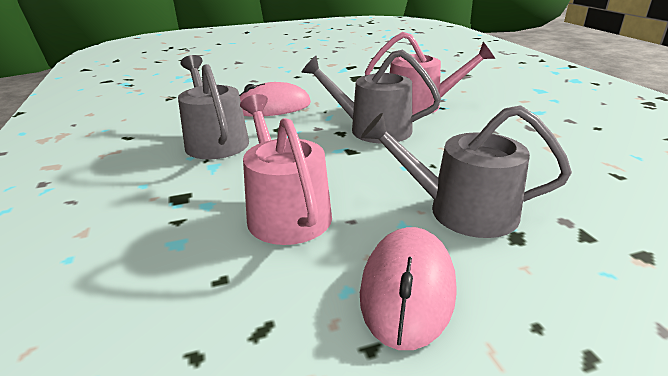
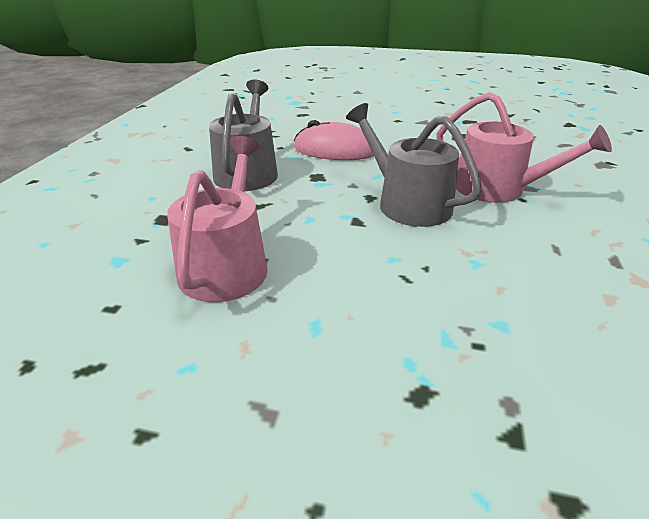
camera: 30 degrees right, 5 degrees up
(407, 289) = (239, 394): pink mouse -> none
(461, 211) = (394, 334): grey watering can -> none

